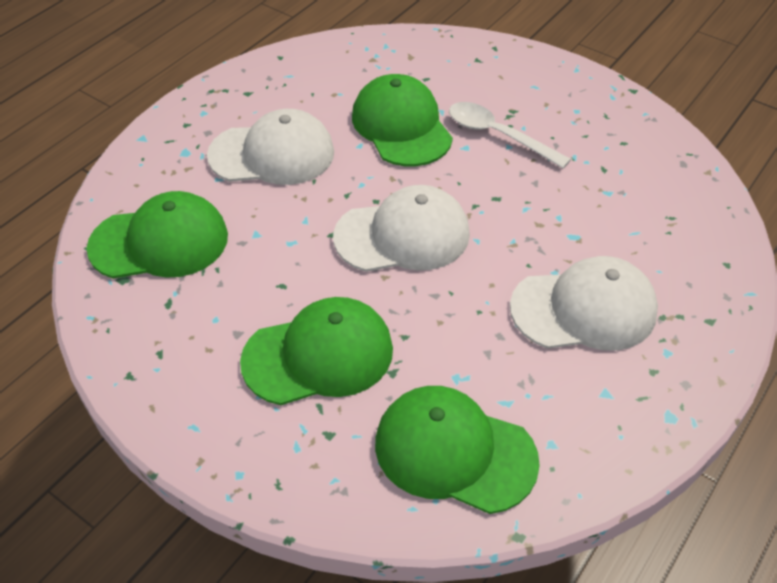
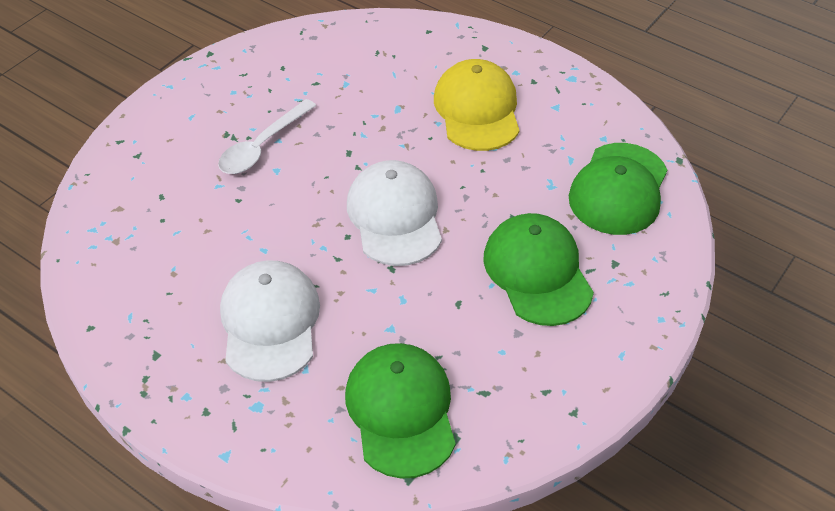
camera: 90 degrees left, 0 degrees up
(401, 126) = (238, 216): green cap -> none
(584, 309) = (477, 110): white cap -> yellow cap

